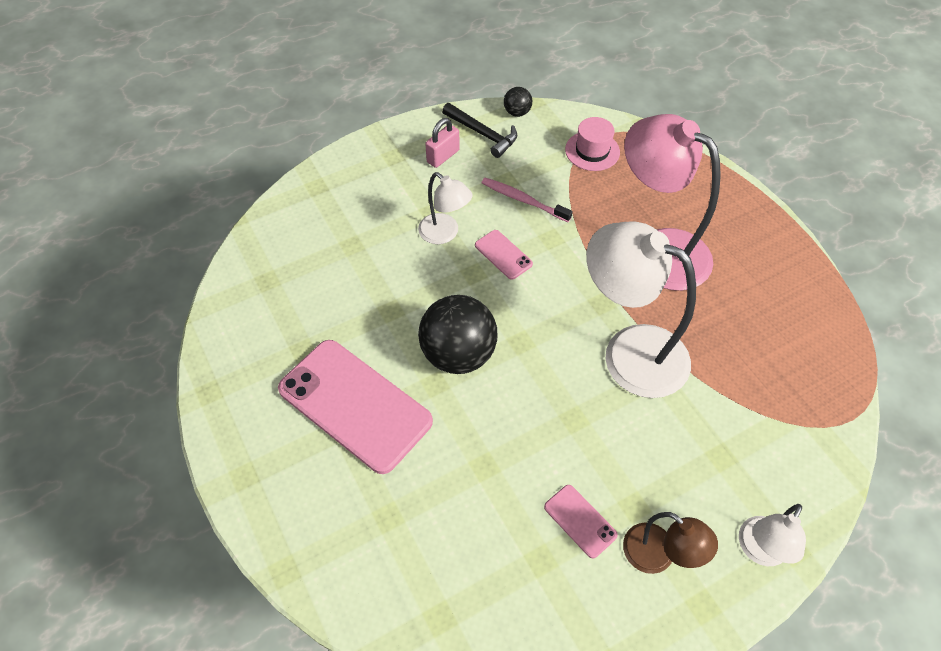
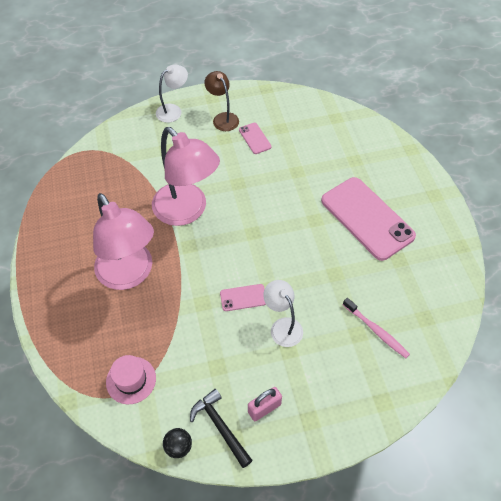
camera: 165 degrees left, 0 degrees up
(458, 354) = (296, 234): black ball -> none
(503, 254) = (243, 297): pink phone -> pink phone turned 75 degrees counterclockwise
(523, 200) = (210, 342): pink toothbrush -> pink toothbrush (376, 331)
(629, 352) = (187, 211): white lamp -> pink lamp

